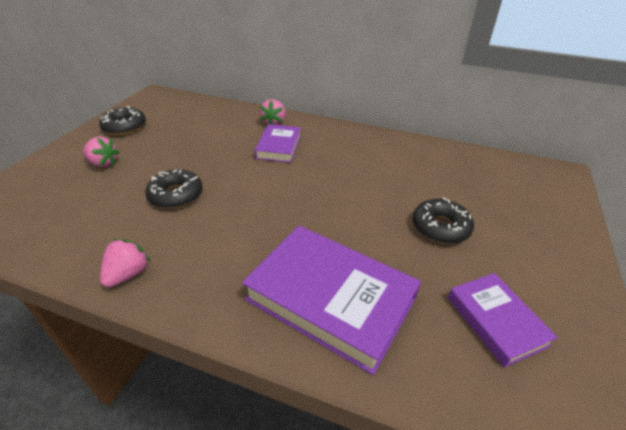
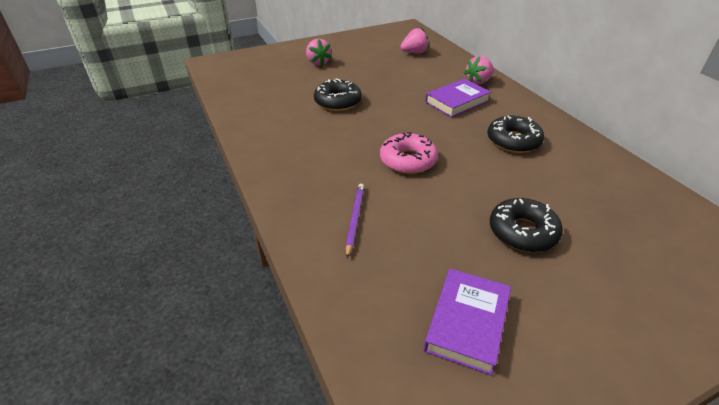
camera: 45 degrees right, 0 degrees up
(124, 127) = (358, 43): black donut -> black donut (513, 141)
(128, 274) = (257, 133): pink strawberry -> pink strawberry (414, 53)
(304, 218) = (408, 160): none -> pink donut
(330, 299) = (355, 219): purple book -> purple pencil

